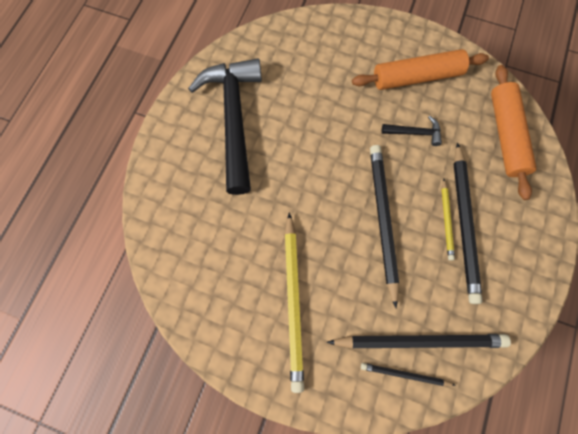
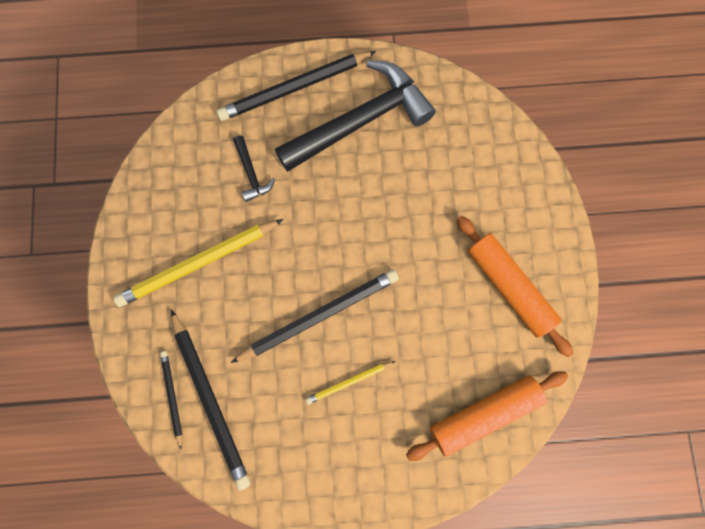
camera: 65 degrees right, 5 degrees up
(415, 133) = (436, 311): black hammer -> black hammer (251, 173)
(464, 223) = (354, 402): black pencil -> black pencil (295, 88)

